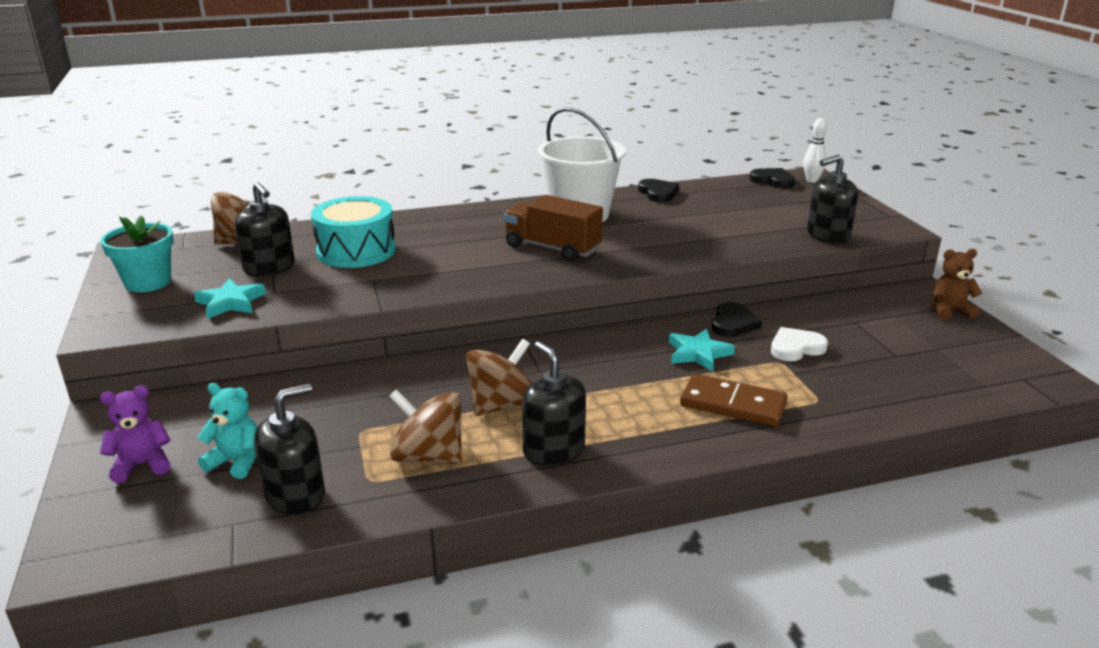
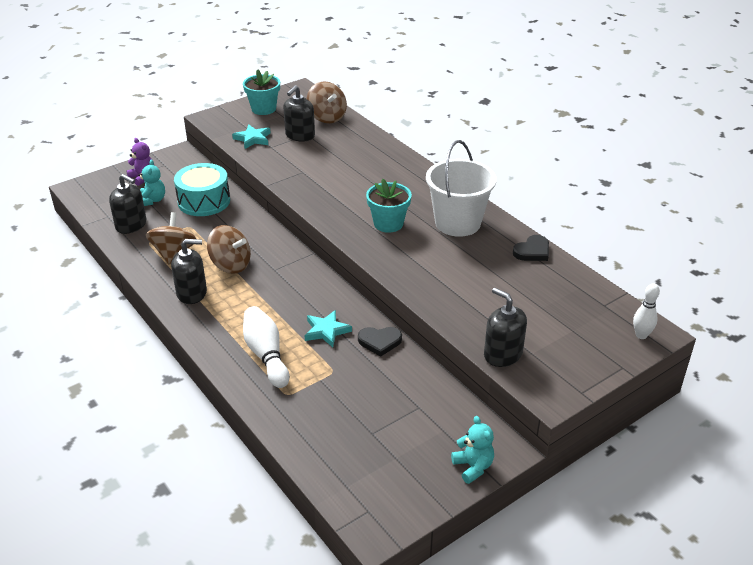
camera: 70 degrees right, 10 degrees up
(356, 251) = (339, 154): turquoise drum -> turquoise drum (204, 201)
(552, 248) = (388, 223): brown truck -> turquoise flower pot
(553, 450) = (192, 293): black soap dispenser -> black soap dispenser turned 45 degrees clockwise
(733, 404) = (266, 355): brown domino -> white bowling pin
(773, 181) = (619, 311): black heart -> none
(796, 348) = (357, 377): white heart -> none
(949, 311) = (473, 467): brown teddy bear -> turquoise teddy bear

